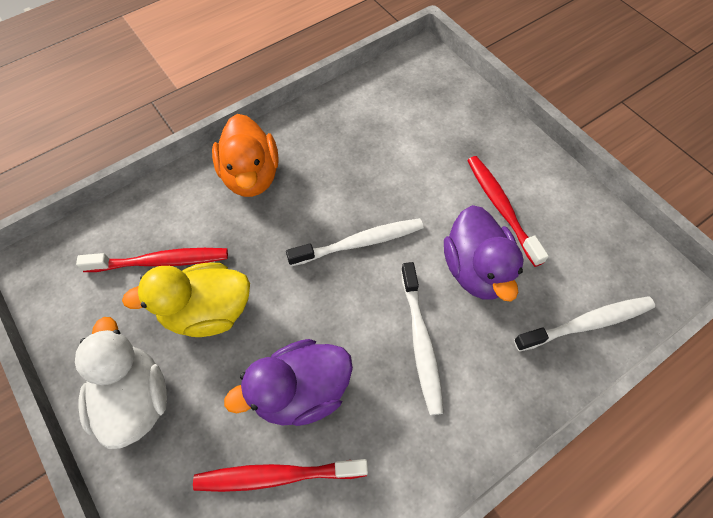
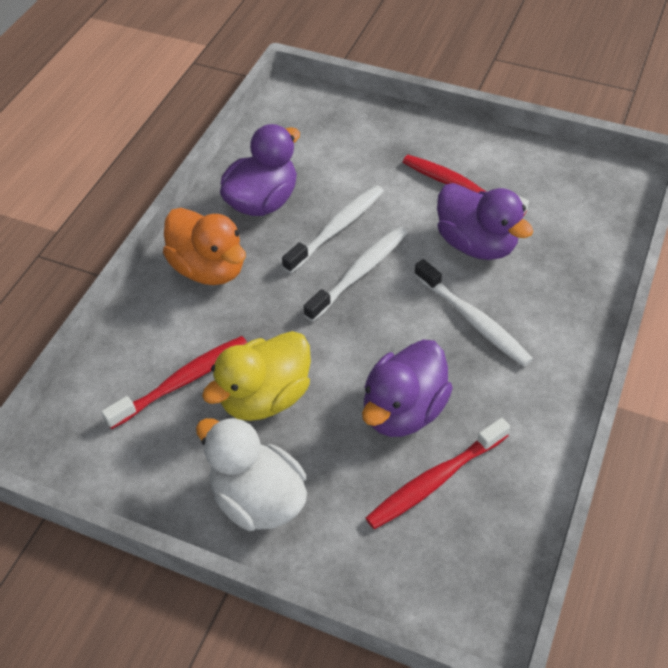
camera: 30 degrees left, 10 degrees down
(332, 139) = (262, 201): none -> purple duck
(586, 323) = (592, 239): white toothbrush -> white toothbrush (337, 228)

